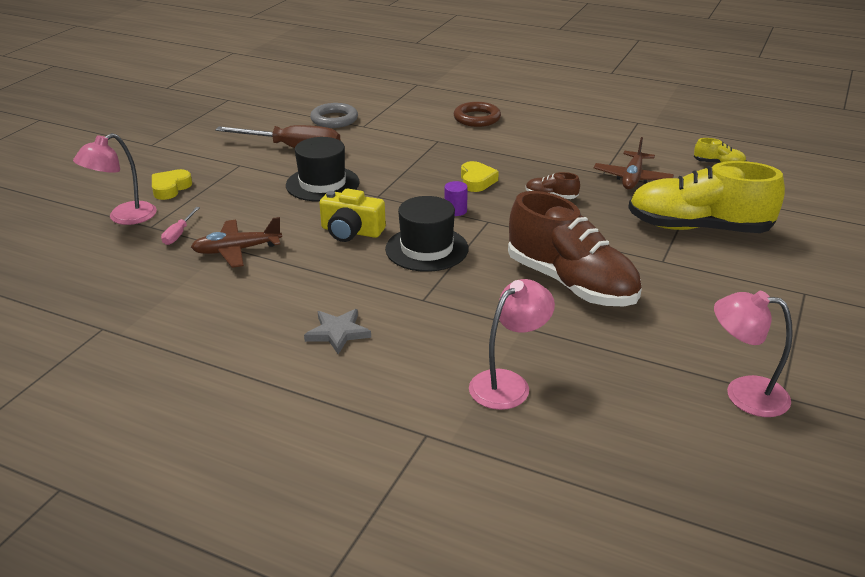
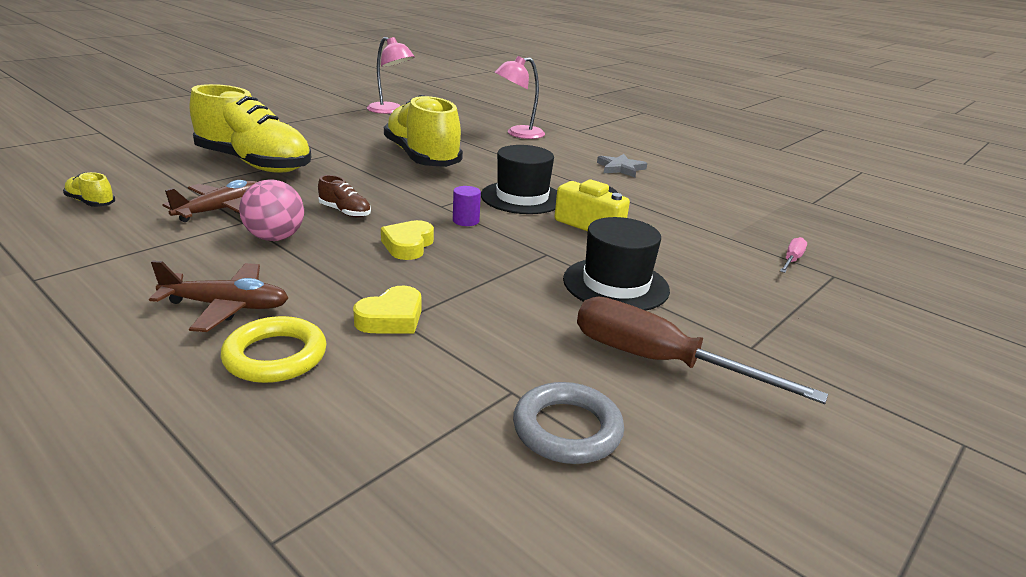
camera: 165 degrees left, 5 degrees down
(124, 217) = (880, 294): pink lamp -> none
(170, 188) = (845, 325): yellow heart -> yellow heart (391, 318)
(237, 250) = (716, 232): brown plane -> brown plane (226, 306)
(477, 118) = (275, 356): brown ring -> yellow ring
(565, 167) = (275, 238): none -> pink ball
(571, 283) = (422, 158): brown shoe -> yellow shoe

